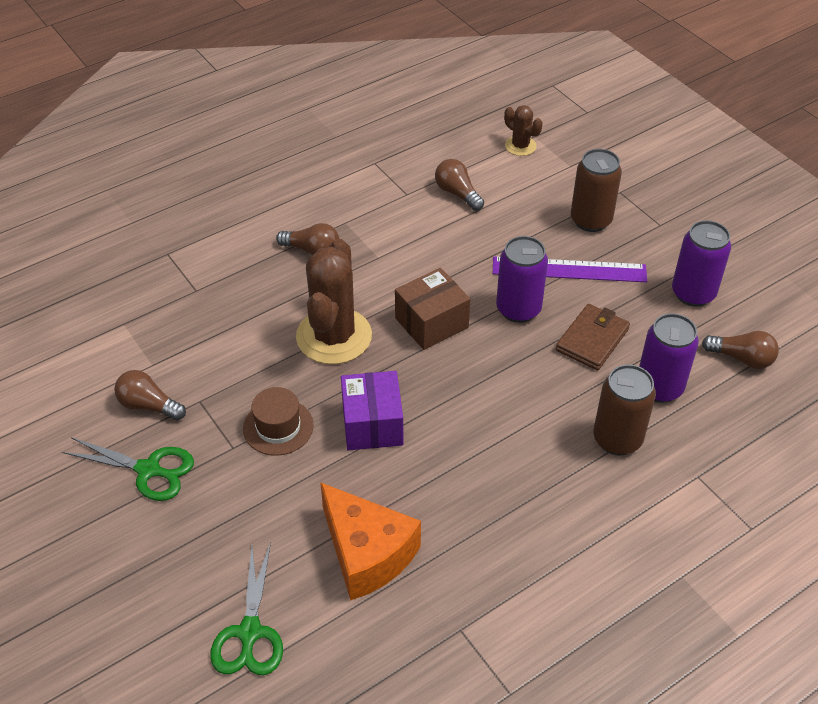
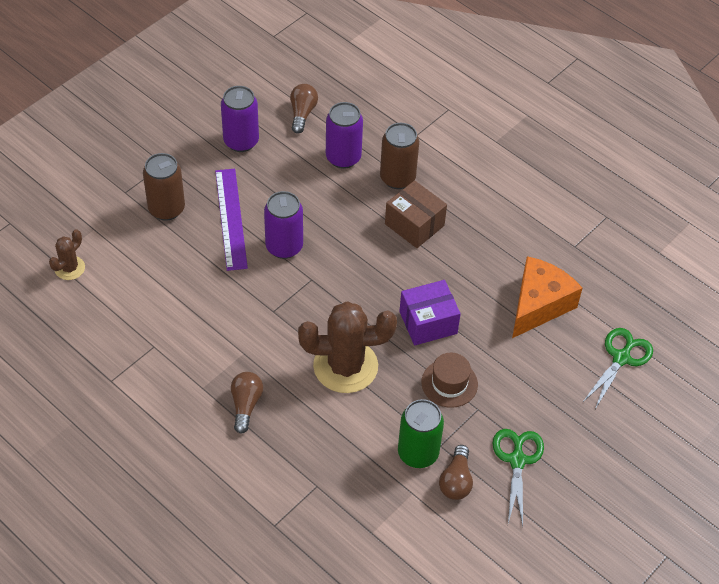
camera: 105 degrees left, 5 degrees up
(197, 378) = (418, 453): none -> green can
(250, 632) = (621, 358): green scissors -> green scissors turned 45 degrees counterclockwise
(431, 323) = (313, 302): brown box -> brown box (414, 225)
(457, 193) = (146, 307): brown light bulb -> none
(592, 339) = (305, 198): brown wallet -> none

